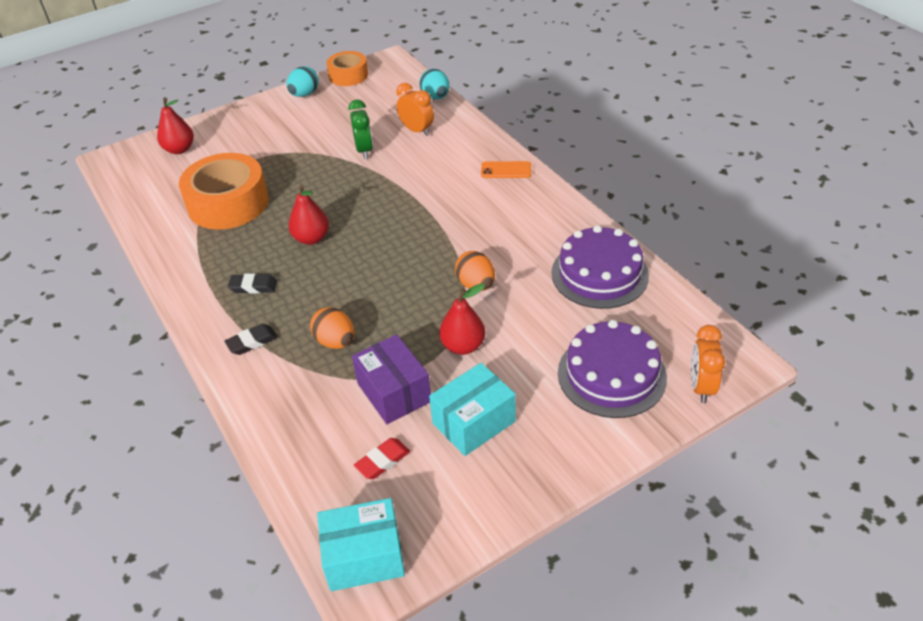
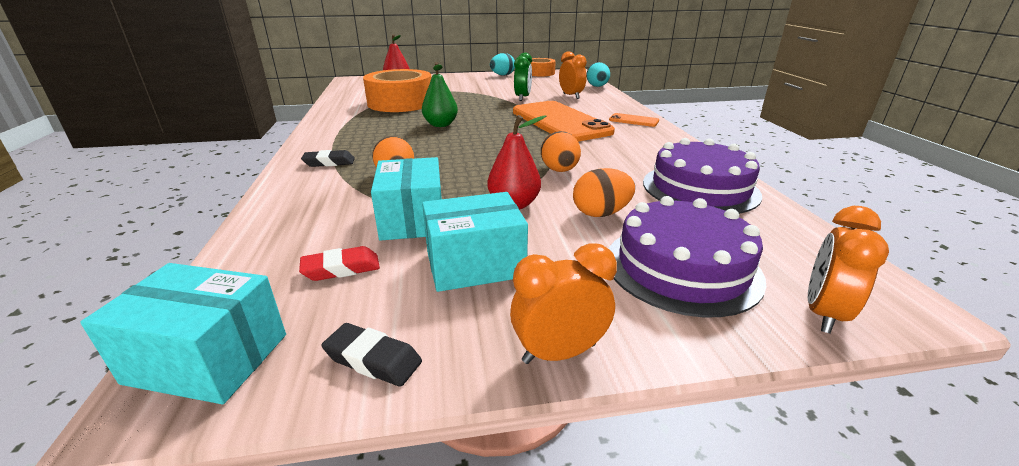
camera: 20 degrees right, 15 degrees down
(253, 287) = (369, 137): black eraser -> black eraser (373, 359)
(311, 238) = (440, 125): red pear -> green pear
(394, 392) = (412, 219): purple box -> turquoise box
(433, 195) = (560, 122): none -> orange phone
(535, 334) = (601, 213): none -> orange egg
(565, 473) = (559, 353): none -> orange clock

